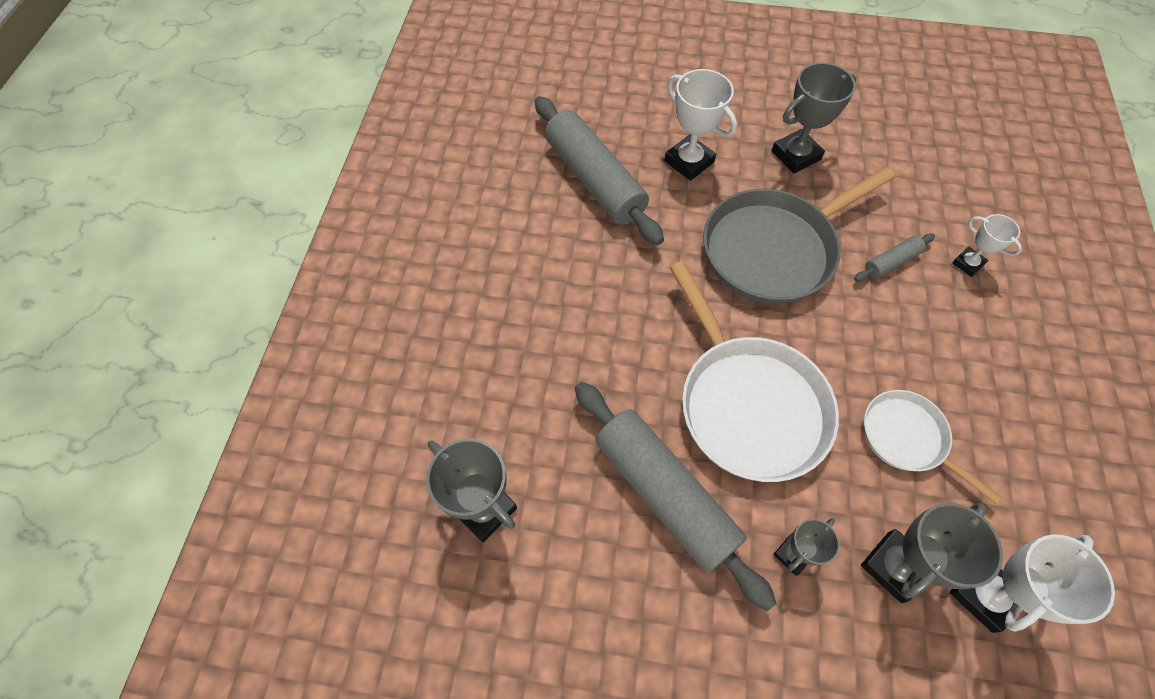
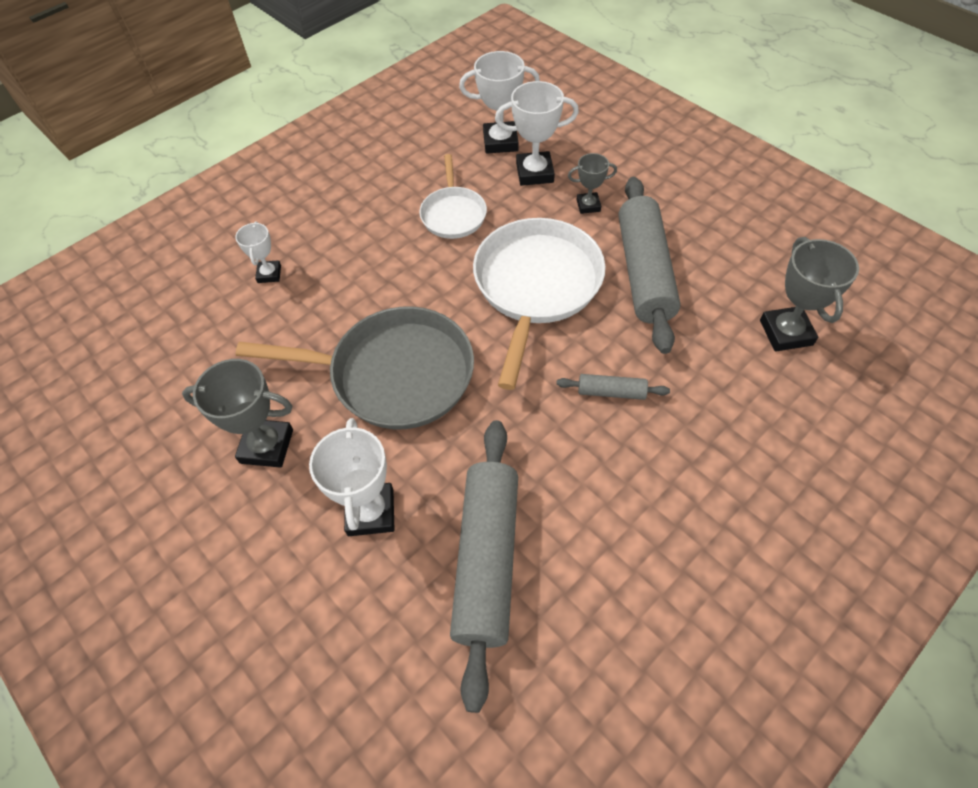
camera: 140 degrees left, 5 degrees down
(891, 262) = (319, 308): grey rolling pin -> grey rolling pin (611, 392)
(894, 566) = (534, 173): grey trophy -> white trophy

